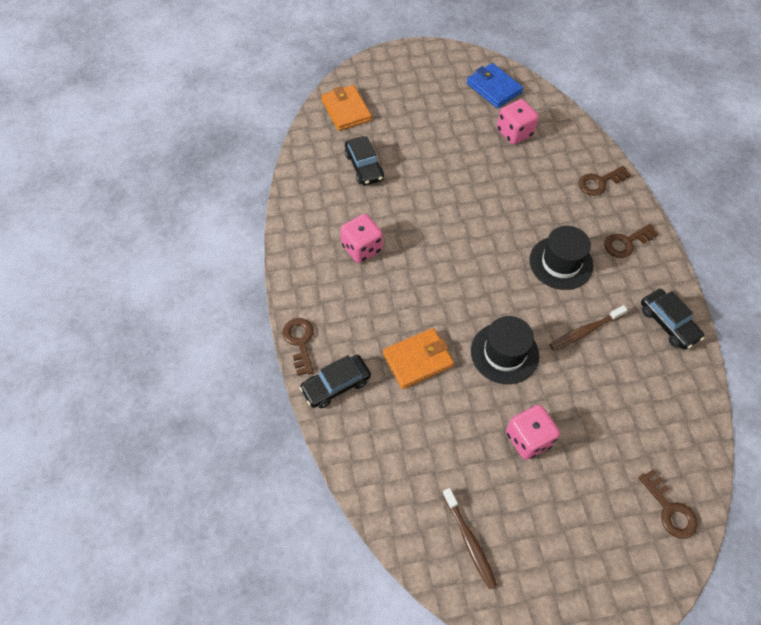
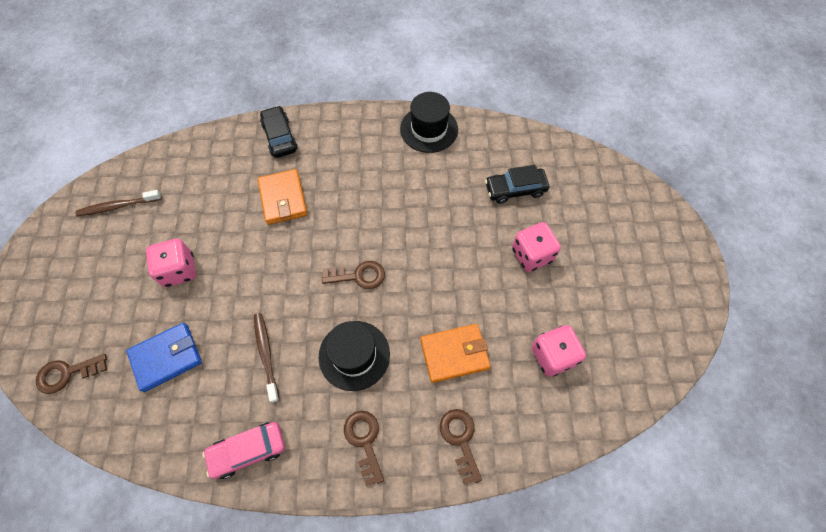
camera: 100 degrees right, 5 degrees up
(300, 342) = (327, 117): brown key -> brown key (358, 276)
(346, 110) = (597, 184): orange wallet -> orange wallet (454, 354)
(362, 248) = (412, 173): pink dice -> pink dice (531, 255)
(494, 88) = (632, 350): blue wallet -> blue wallet (166, 358)
(504, 353) = (267, 271): black hat -> black hat (429, 129)
(668, 323) = (248, 450): black car -> pink car

